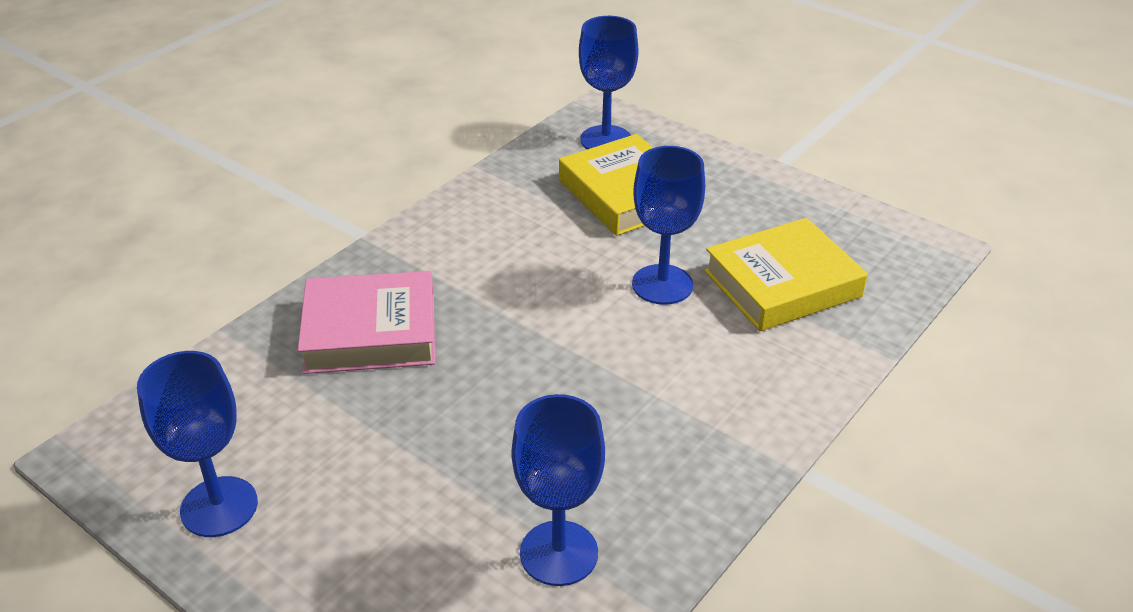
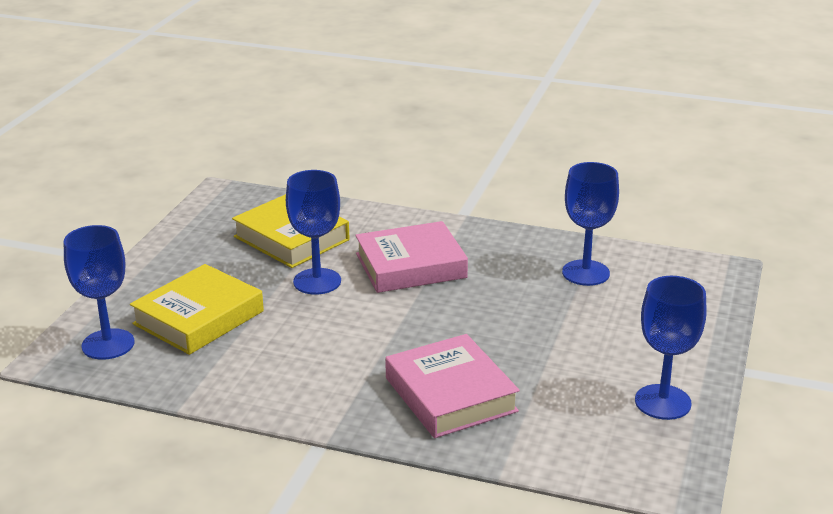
camera: 110 degrees left, 10 degrees down
(666, 371) = (410, 265): none -> pink book

